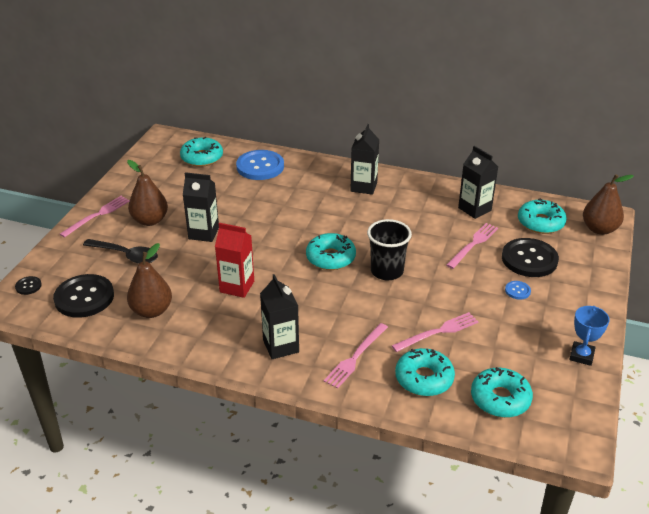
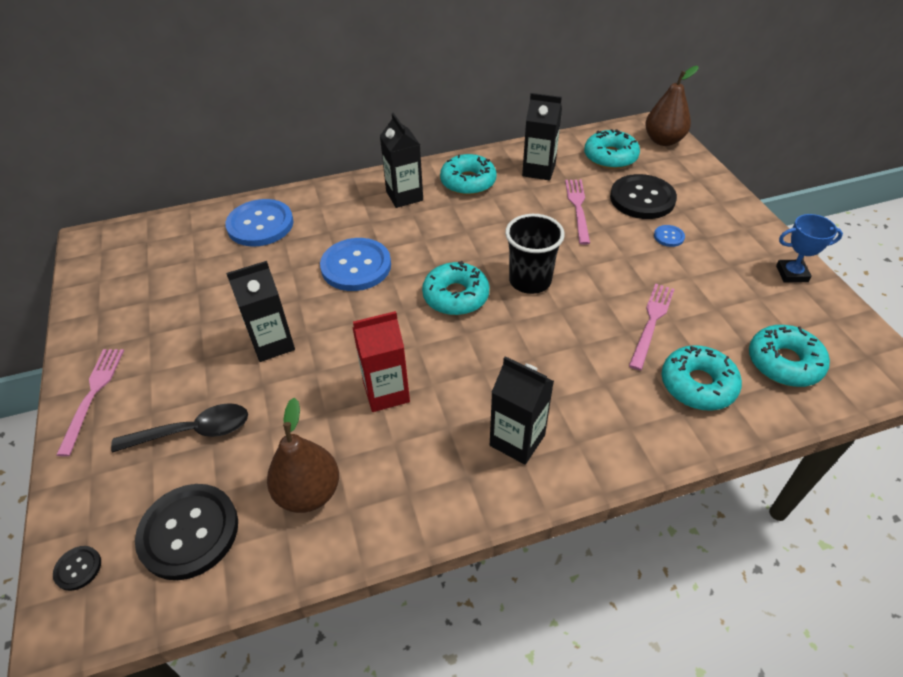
camera: 35 degrees left, 10 degrees up
(150, 220) = (181, 363): brown pear -> none
(202, 157) = (172, 246): turquoise donut -> turquoise donut (468, 182)
(290, 214) = (356, 266): none -> blue button
(355, 357) = (608, 402): pink fork -> none
(581, 356) = (792, 274): blue trophy -> blue trophy turned 75 degrees counterclockwise

